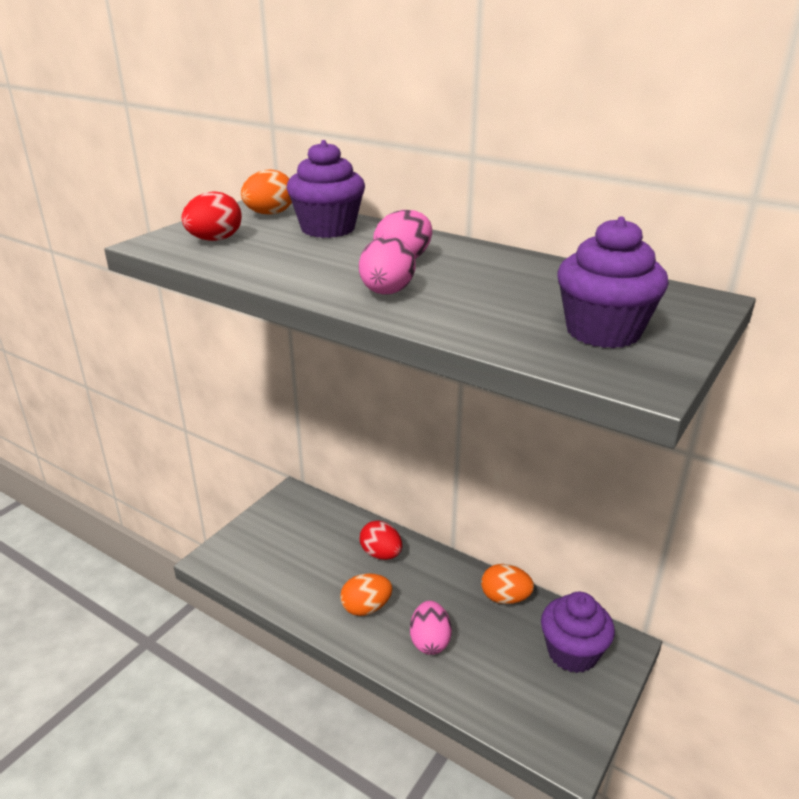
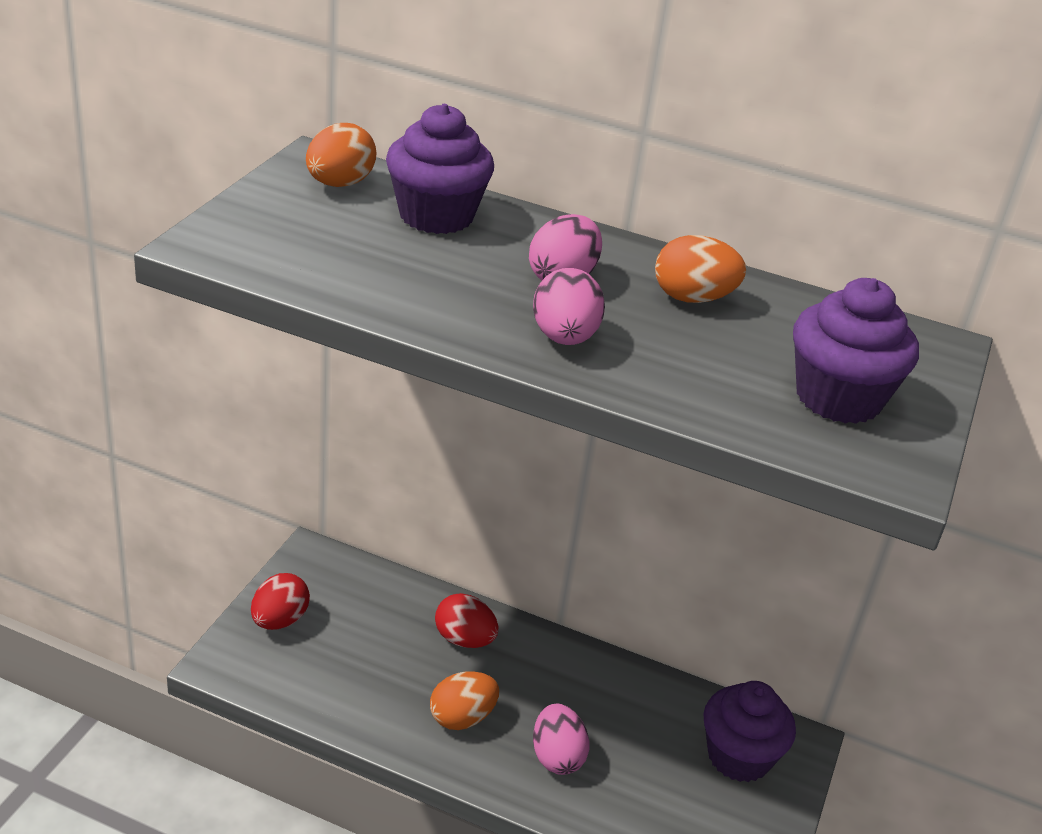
camera: 15 degrees left, 5 degrees up
(215, 240) = (289, 238): red egg -> red egg (279, 620)
(505, 598) = (643, 690): orange egg -> orange egg (693, 298)

